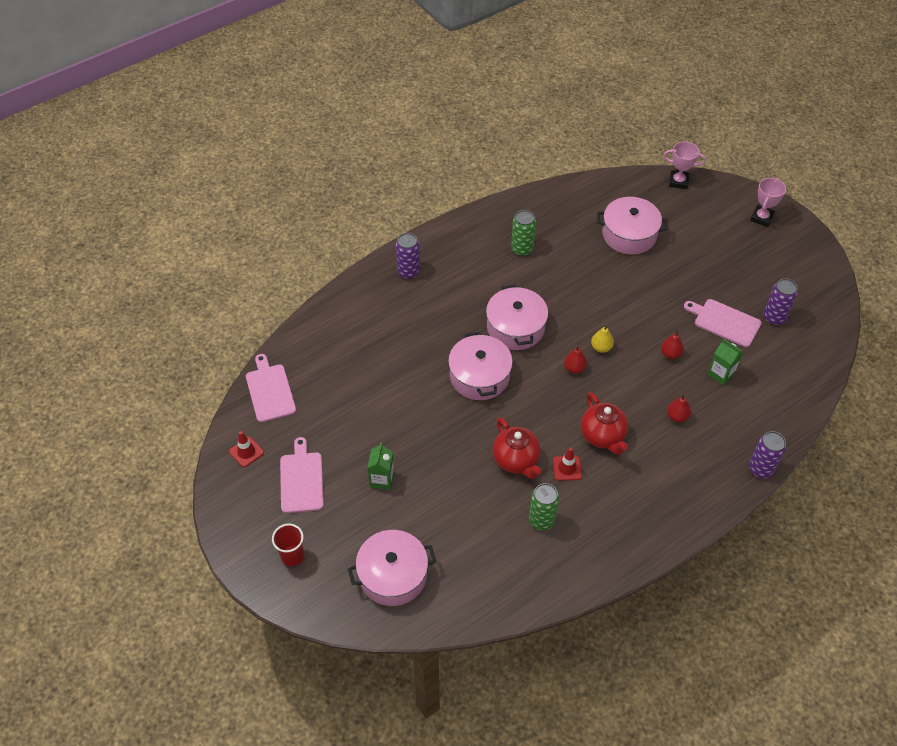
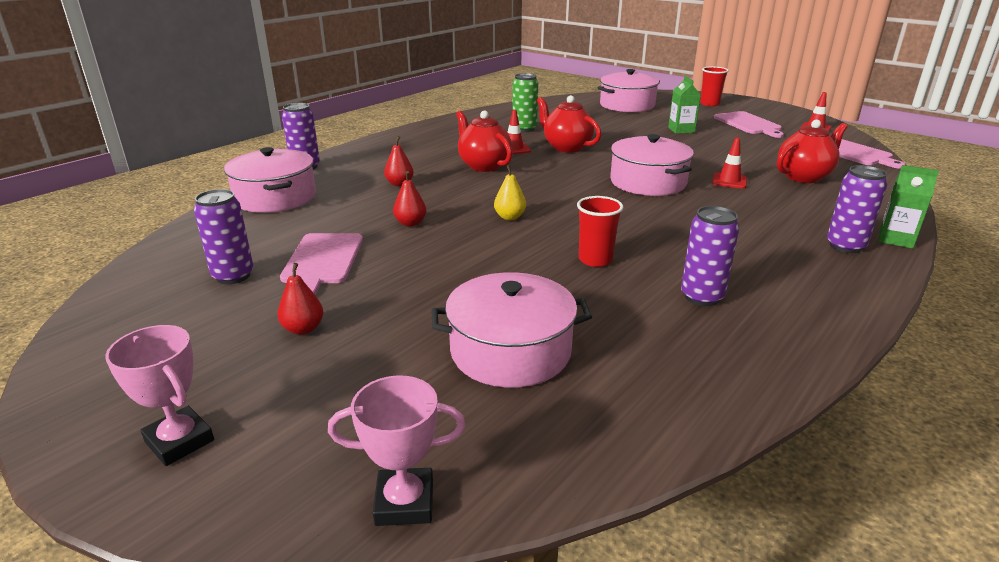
camera: 165 degrees right, 25 degrees down
(353, 358) = (803, 177): none -> red teapot
(415, 364) = (729, 181): none -> red traffic cone
(515, 327) = (637, 218): pink pot -> pink pot (275, 197)
(522, 249) = (702, 297): green can -> purple can
(563, 290) = (595, 260): none -> red cup
(574, 368) = (537, 199): red pear -> red pear (303, 329)
(721, 374) = (338, 216): green carton -> green carton (895, 239)
(724, 322) = (322, 261): pink cutting board -> pink cutting board turned 75 degrees clockwise
(761, 218) = (179, 441): pink trophy -> pink trophy turned 60 degrees counterclockwise

